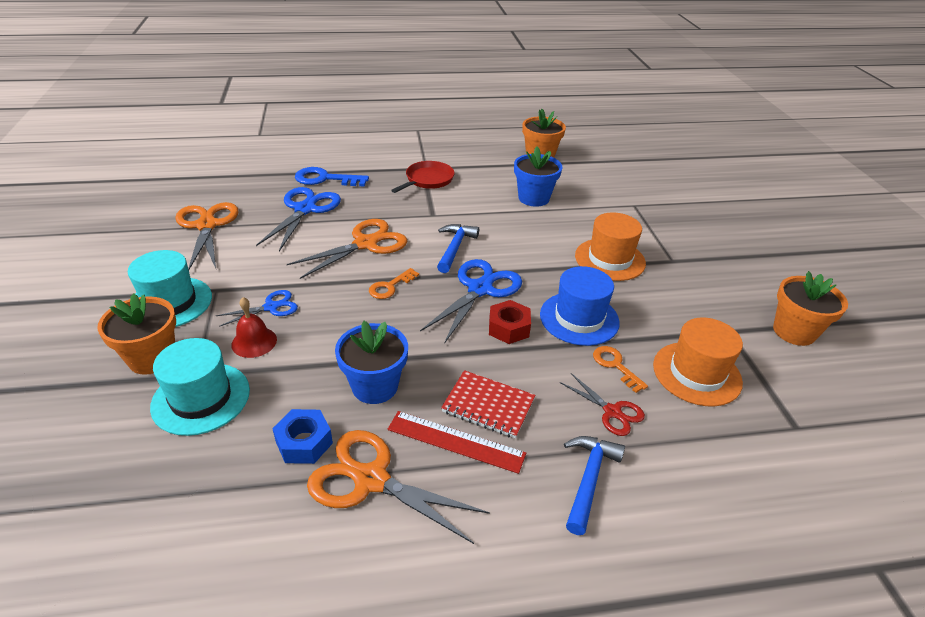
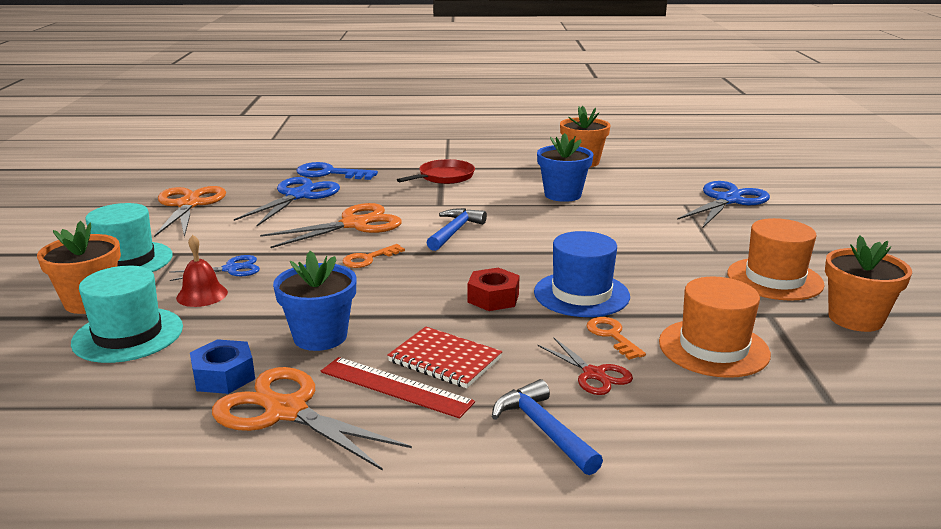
camera: 10 degrees right, 15 degrees down
(480, 289) = (471, 265): blue scissors -> blue scissors (727, 200)
(588, 479) = (543, 429): blue hammer -> blue hammer turned 60 degrees counterclockwise
(610, 259) = (637, 247): orange hat -> orange hat (774, 279)

